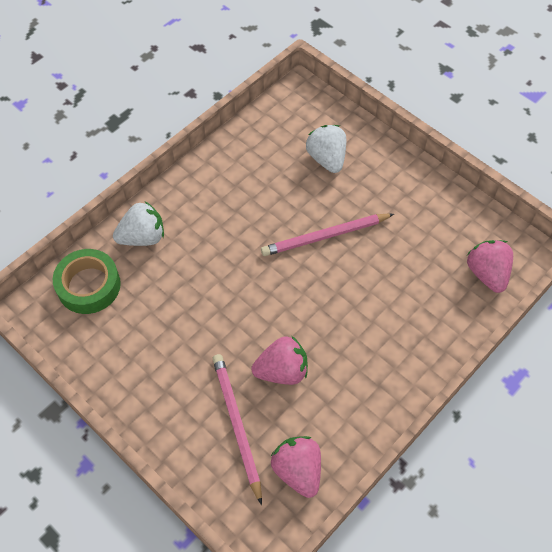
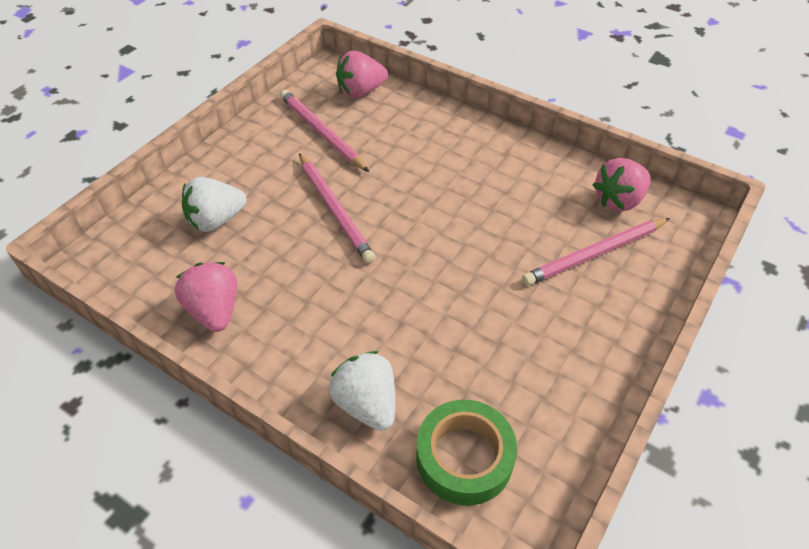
camera: 100 degrees left, 10 degrees down
(282, 371) = (518, 225): pink strawberry -> pink strawberry (215, 311)
(426, 235) = (321, 132): none -> pink pencil

